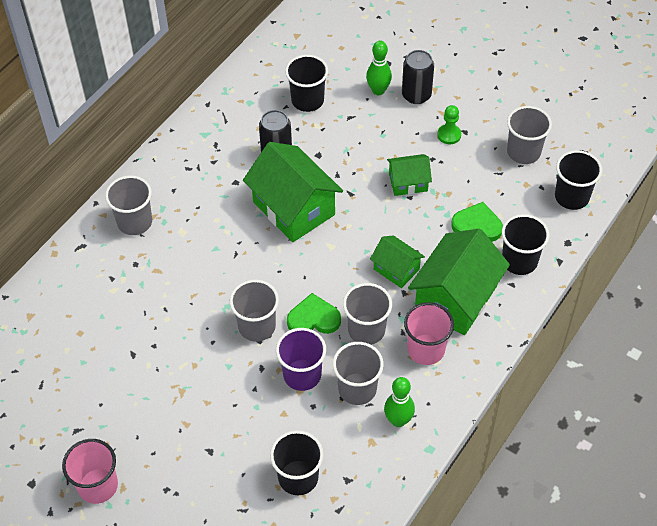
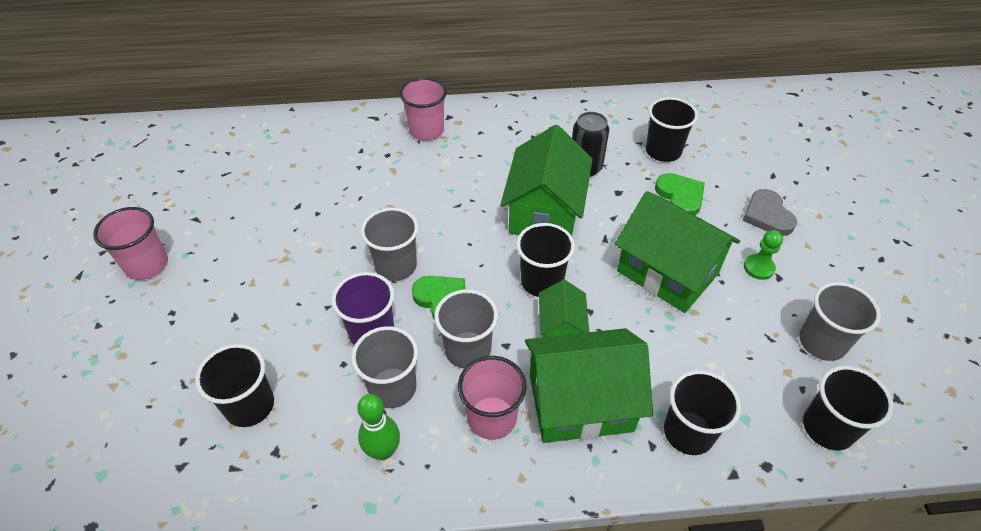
camera: 50 degrees right, 5 degrees down
(135, 222) = (426, 131): grey cup -> pink cup
(351, 253) = (542, 281): none -> black cup
(378, 90) = (735, 187): green bowling pin -> none
(408, 182) = (667, 272): green house -> green house, size x1.89
(416, 95) = (767, 215): black can -> grey heart
(477, 225) = (687, 361): green heart -> green heart (680, 196)

